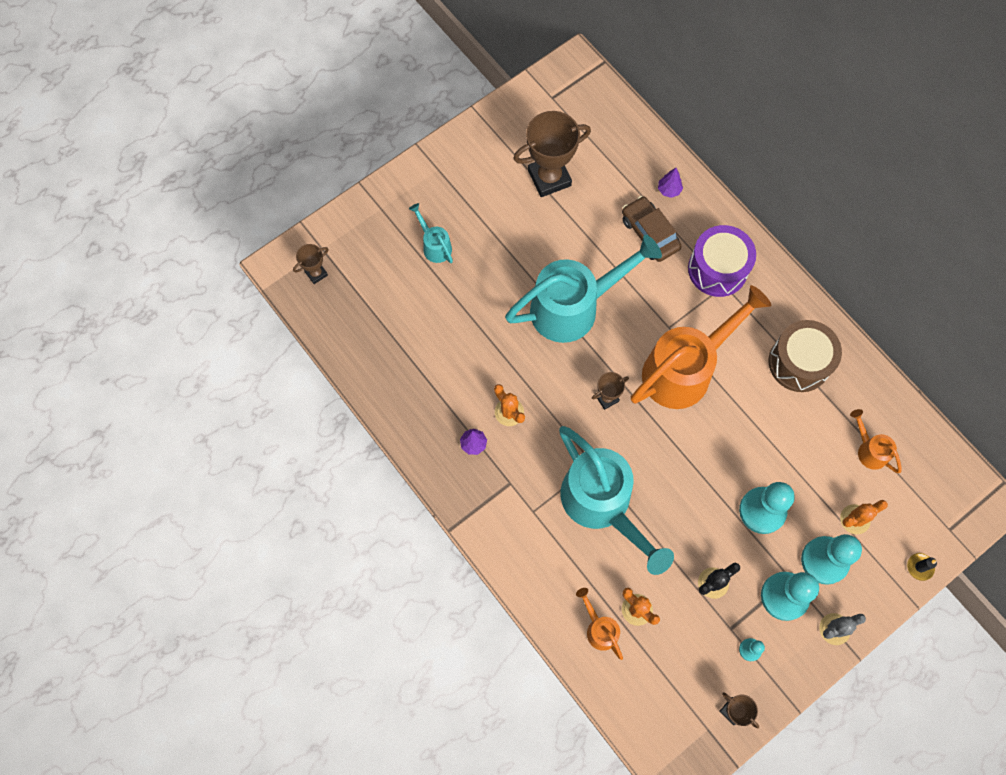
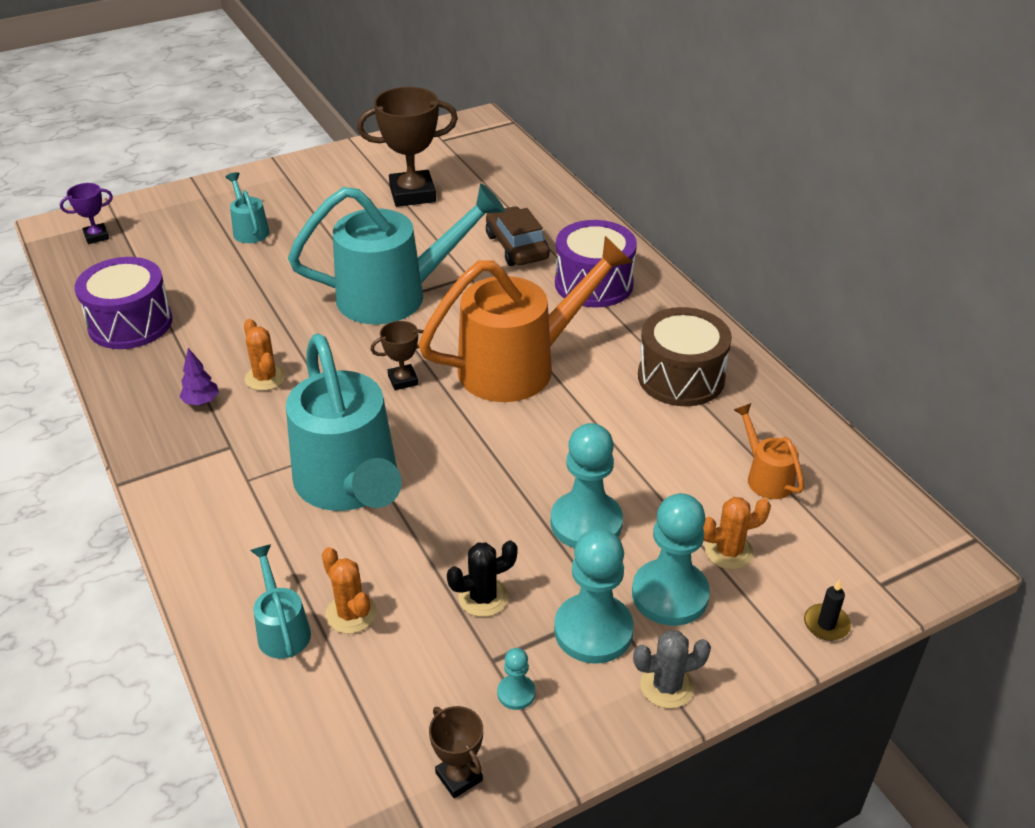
camera: 10 degrees right, 30 degrees down
(316, 273) = (96, 236): brown trophy -> purple trophy
(388, 371) = (130, 323): none -> purple drum
(599, 629) = (282, 629): orange watering can -> turquoise watering can
(669, 190) = (553, 216): purple tree -> none

